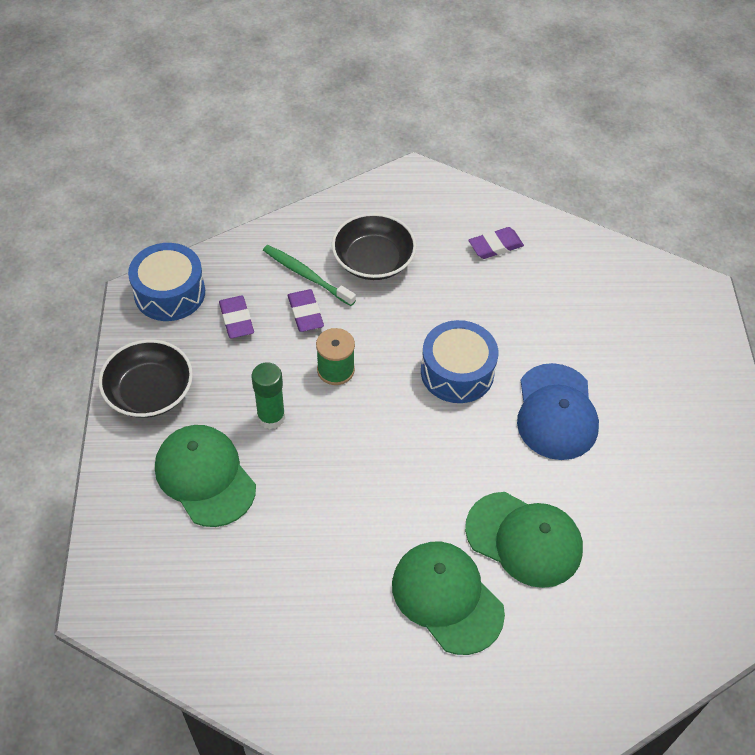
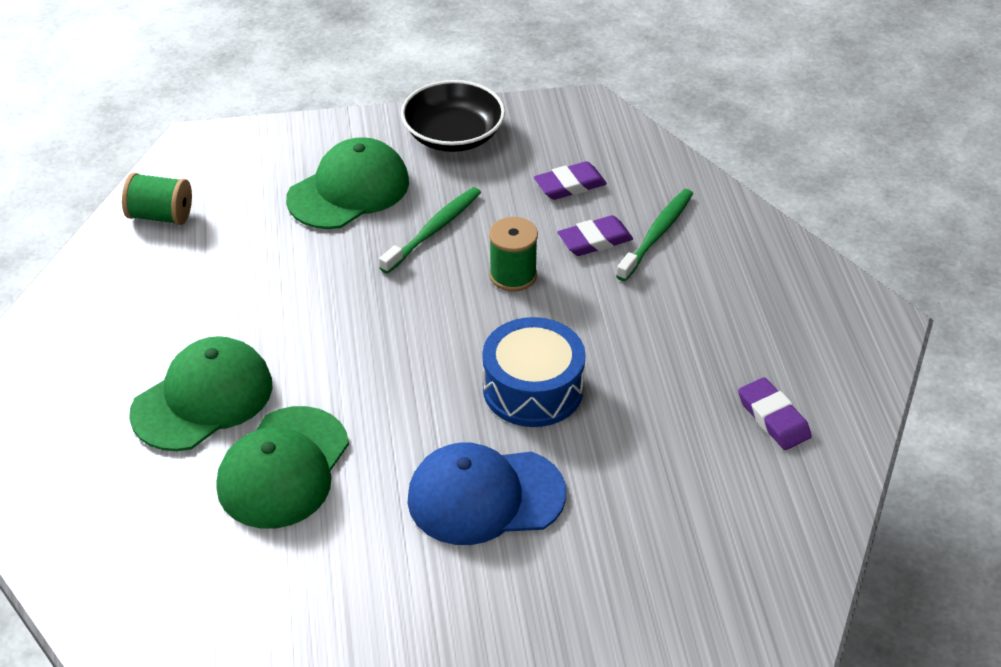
camera: 85 degrees right, 10 degrees down
(170, 293) = (595, 129): blue drum -> none
(204, 637) = (161, 216): none -> green spool
(271, 417) = (434, 230): green glue stick -> green toothbrush
(373, 260) = (702, 293): black bowl -> none

